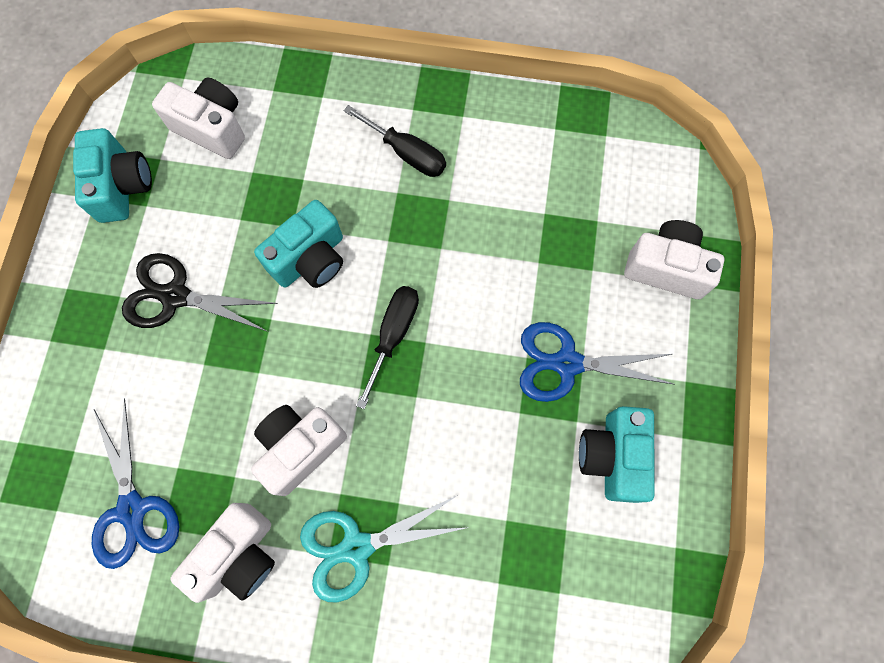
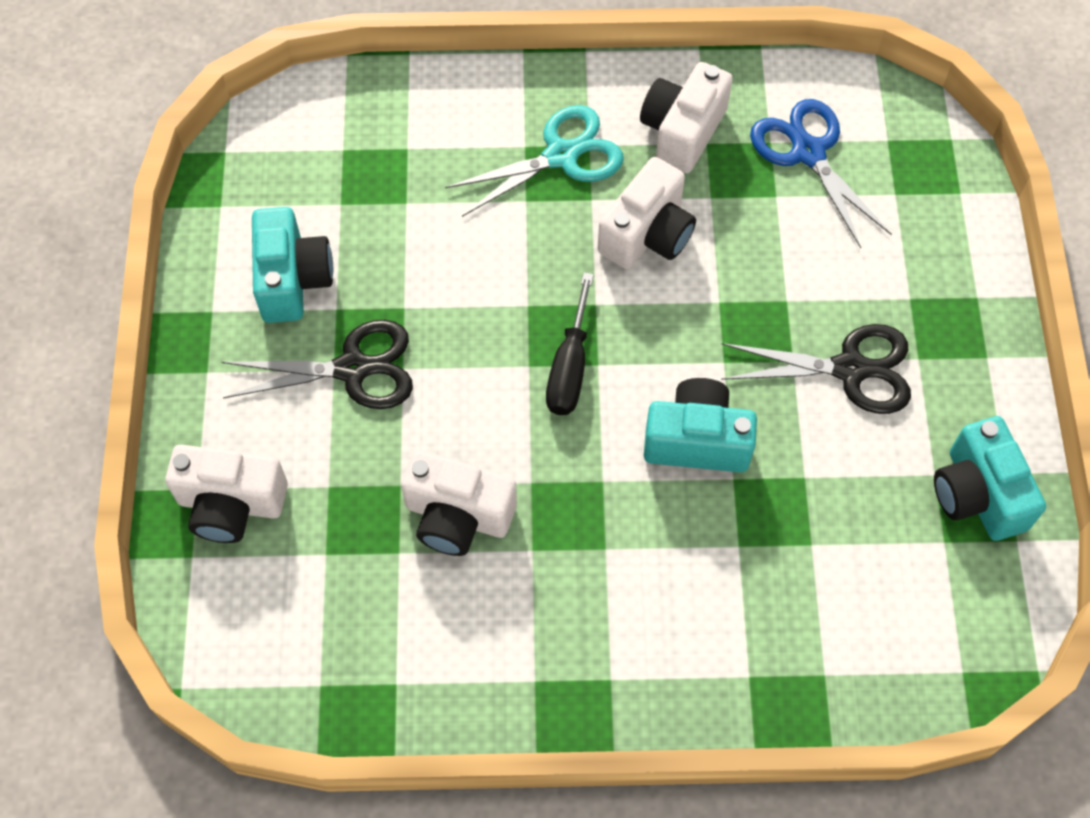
camera: 170 degrees right, 10 degrees down
(212, 128) = (890, 598): white camera -> white camera (458, 516)
(310, 259) = (697, 440): turquoise camera -> turquoise camera turned 60 degrees clockwise
(407, 153) = (604, 607): black screwdriver -> none
(567, 363) = (352, 368): blue scissors -> black scissors

